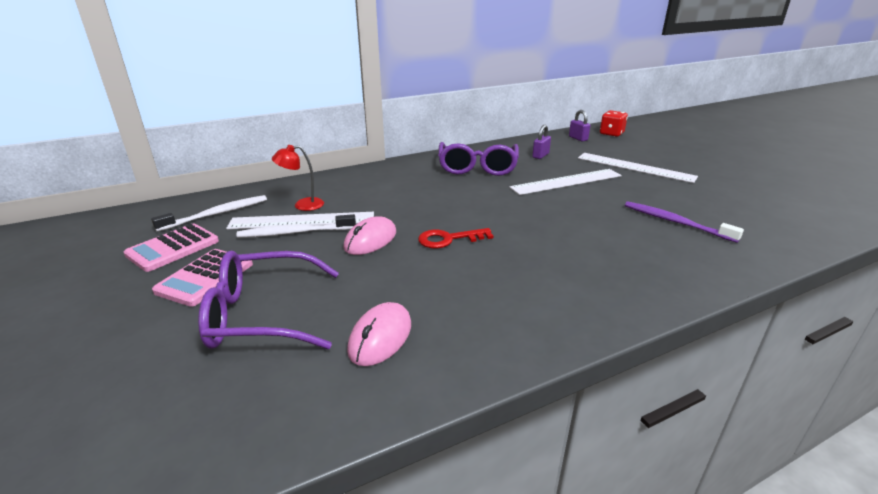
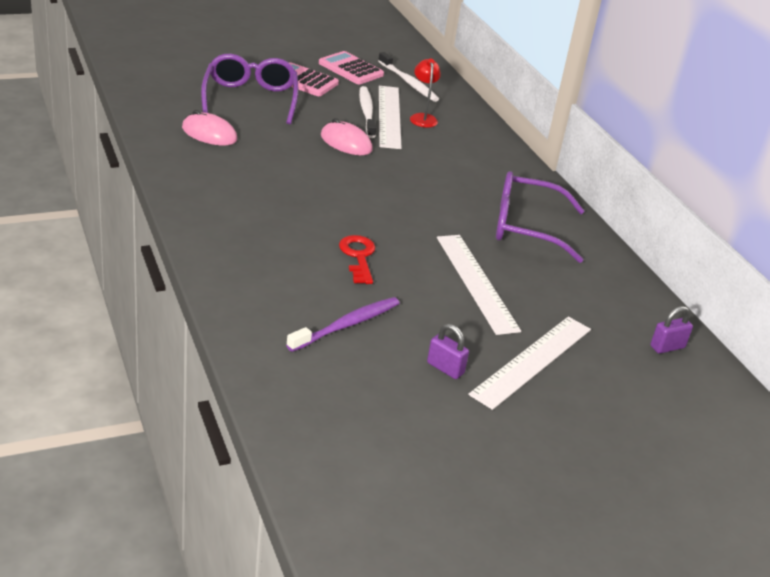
camera: 90 degrees right, 5 degrees up
(449, 239) = (338, 178): red key -> red key (358, 257)
(540, 155) = (576, 287): purple padlock -> purple padlock (445, 368)
(611, 133) = (705, 396): red dice -> none

